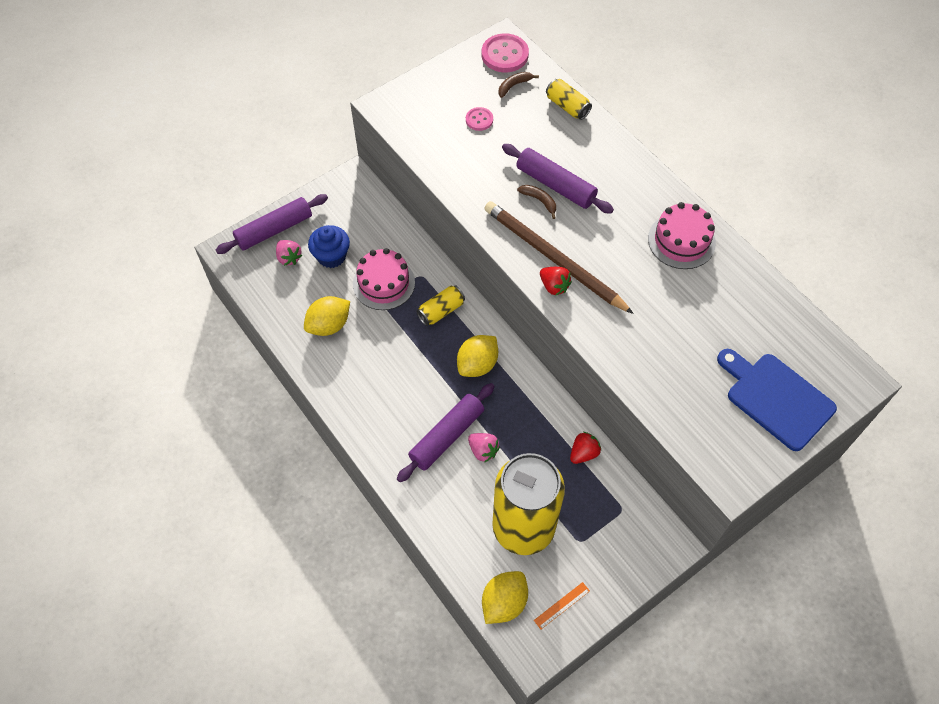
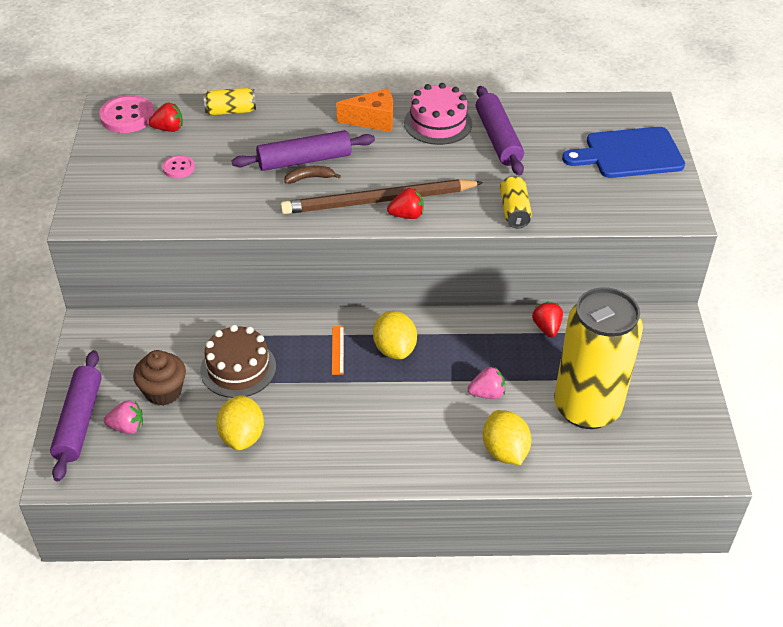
camera: 55 degrees left, 15 degrees down
(331, 256) = (163, 392): blue cupcake -> brown cupcake
(384, 283) = (238, 368): pink cake -> brown cake
(441, 311) = (312, 343): yellow can -> yellow can (514, 211)
(446, 436) = (449, 411): purple rolling pin -> purple rolling pin (498, 138)
(504, 602) = (650, 461): yellow lemon -> yellow lemon (505, 451)
(514, 86) = (168, 129): brown banana -> red strawberry
(561, 605) = (681, 422): orange ruler -> orange ruler (337, 350)
(643, 197) = (373, 120): none -> orange cheese

